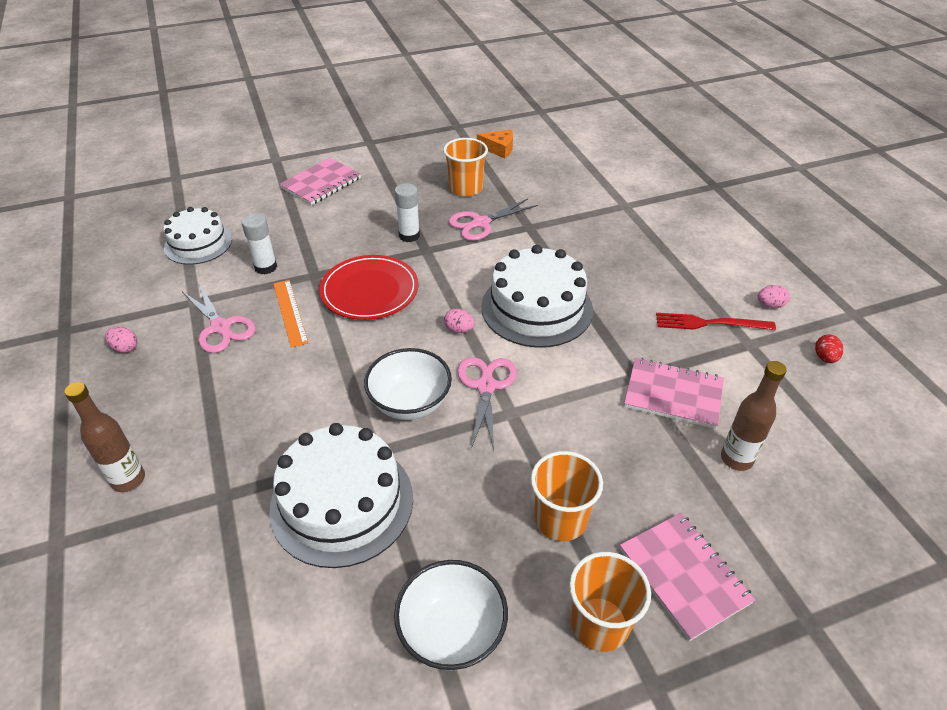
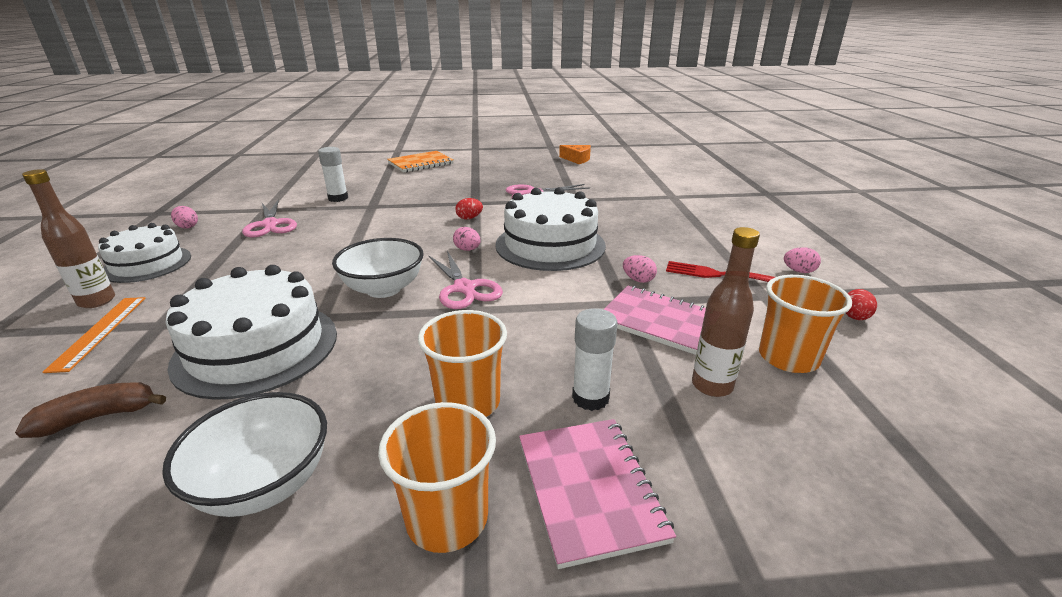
camera: 15 degrees right, 15 degrees down
(198, 243) = (300, 182): white cake -> white cake (147, 264)
(263, 608) = (99, 417): none -> brown banana
(290, 312) = (332, 223): orange ruler -> orange ruler (99, 332)
(321, 183) = (420, 163): pink notebook -> orange notebook
(369, 291) = (408, 219): red plate -> none
(409, 235) = (467, 194): white glue stick -> white glue stick (590, 398)
(434, 278) = (469, 218): none -> red egg
(465, 188) = (534, 175): orange cup -> orange cup (788, 358)
(486, 386) = (464, 288): pink scissors -> pink scissors turned 135 degrees clockwise
(637, 344) = (638, 280): none -> pink egg

